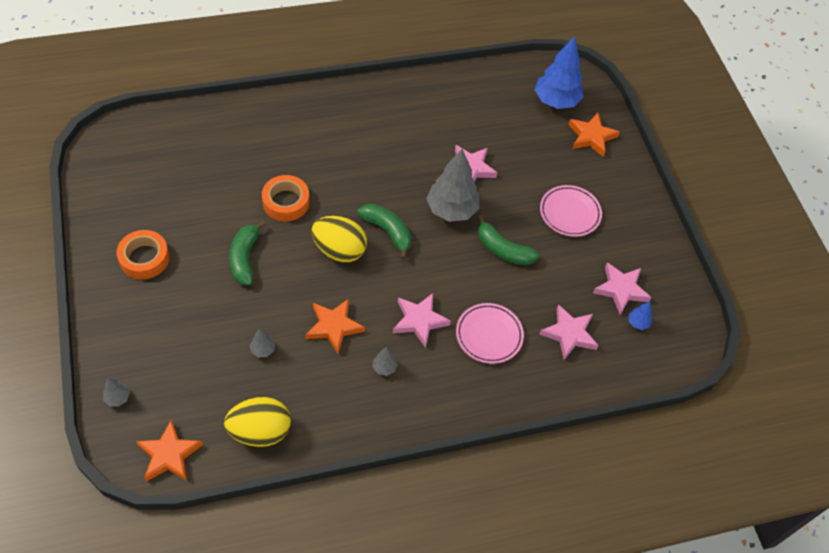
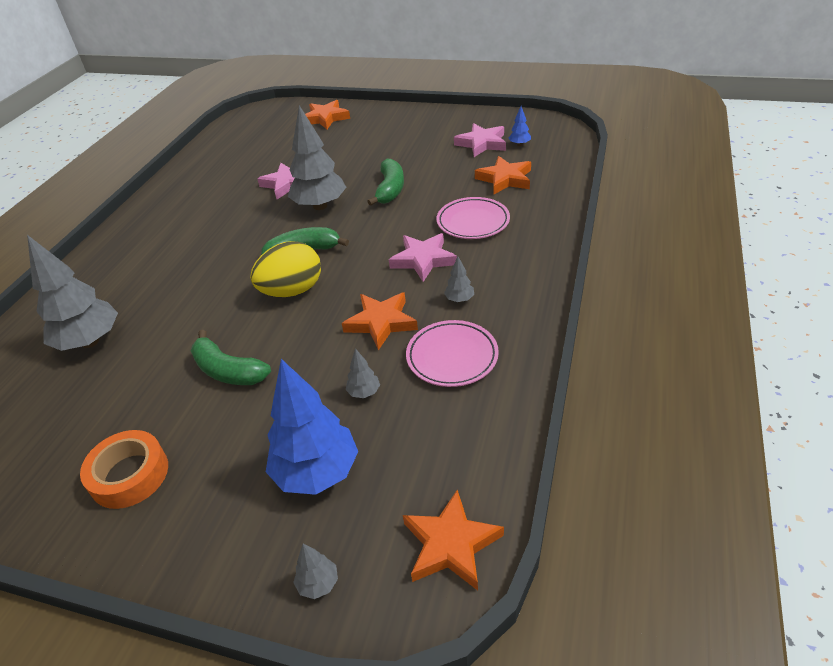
camera: 50 degrees left, 15 degrees down
(232, 160) = (90, 342): none -> grey tree
(260, 431) = (473, 429): yellow egg -> none
(286, 202) = (192, 314): orange tape -> none
(503, 250) = (390, 189): green banana -> green banana turned 60 degrees counterclockwise
(556, 101) = (273, 124): blue tree -> blue tree (317, 473)
(569, 213) = (387, 147): pink plate -> pink plate (452, 357)
(569, 334) = (505, 179): pink star -> orange star

